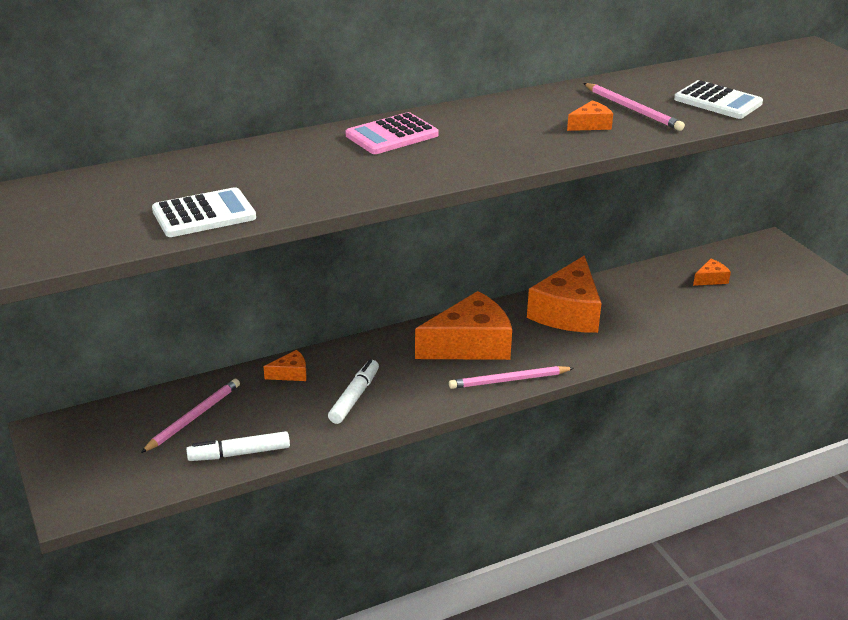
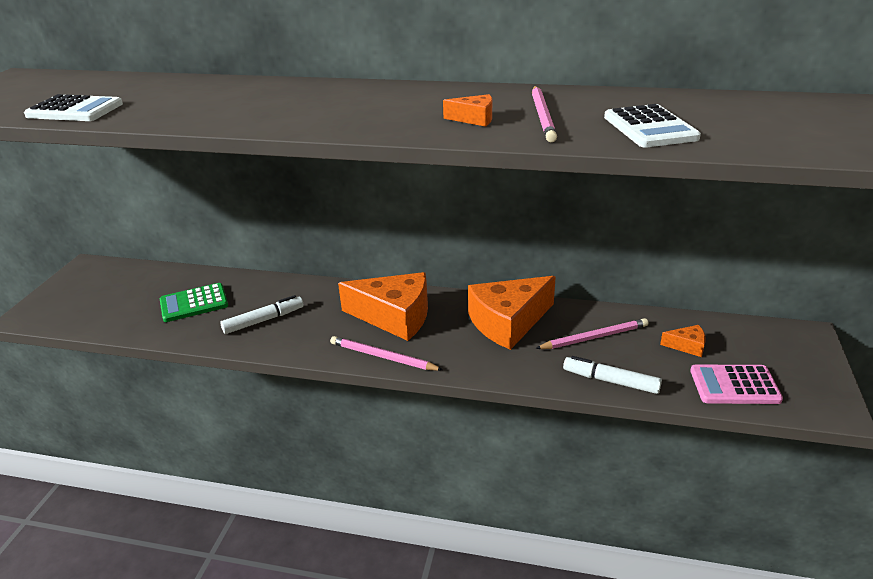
camera: 40 degrees right, 0 degrees up
(194, 417) = (160, 291): pink pencil -> pink pencil (594, 337)
(239, 453) = (146, 326): white marker -> white marker (610, 381)
(254, 413) = (194, 303): none -> green calculator
(290, 373) = (252, 287): orange cheese -> none
(392, 135) = (302, 92): pink calculator -> pink calculator (734, 385)

